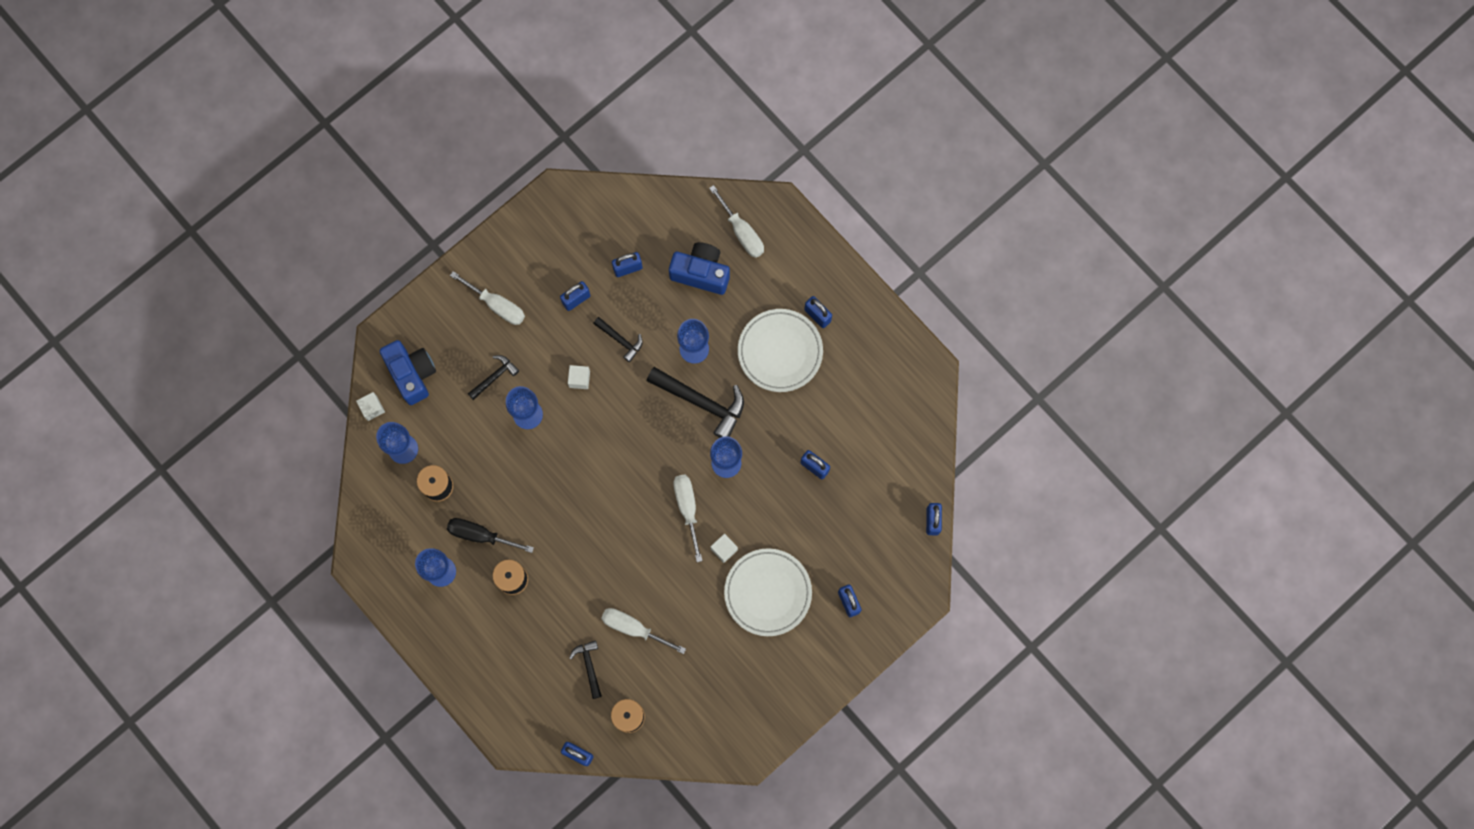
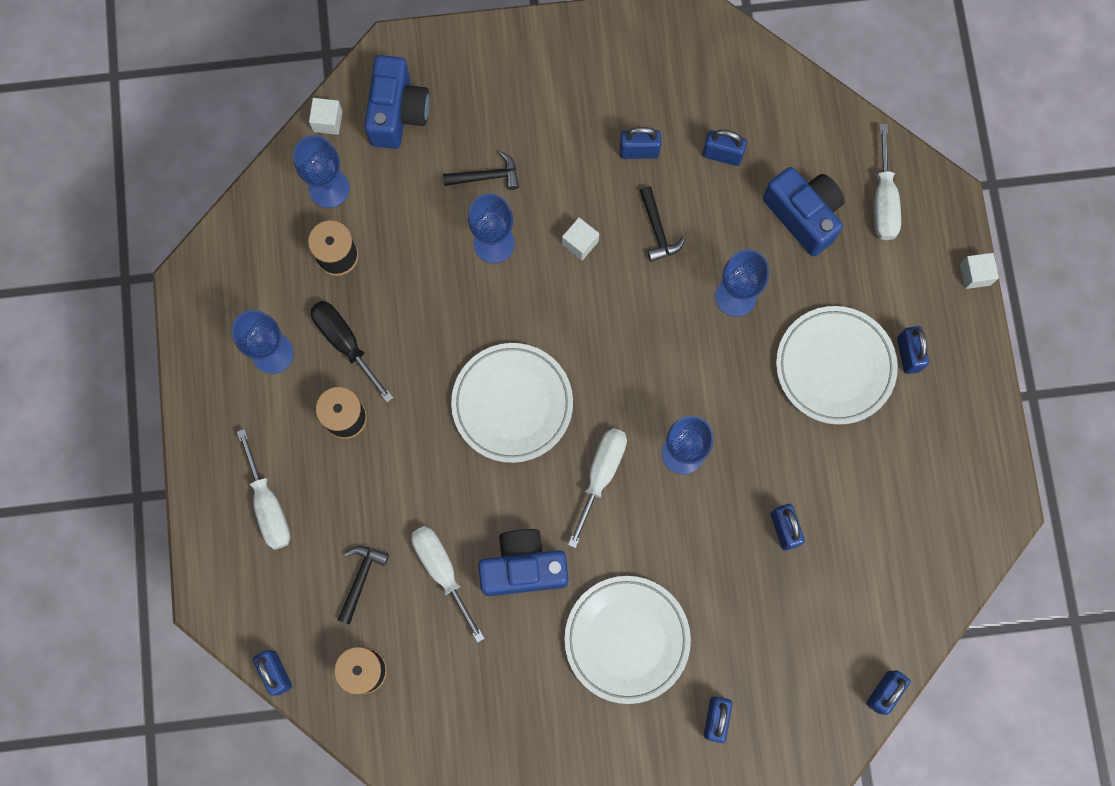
camera: 35 degrees right, 0 degrees up
(497, 305) = (545, 99): white screwdriver -> white screwdriver (268, 505)
(606, 503) = (512, 404): none -> white plate
(679, 593) = (523, 567): none -> blue camera
(702, 402) = (702, 363): black hammer -> none
(724, 549) = (610, 552): white cube -> white cube (975, 274)

